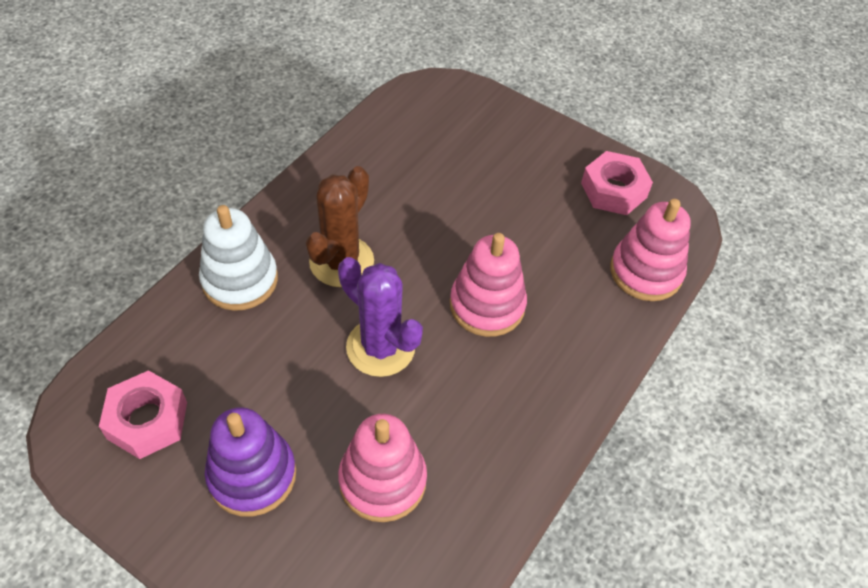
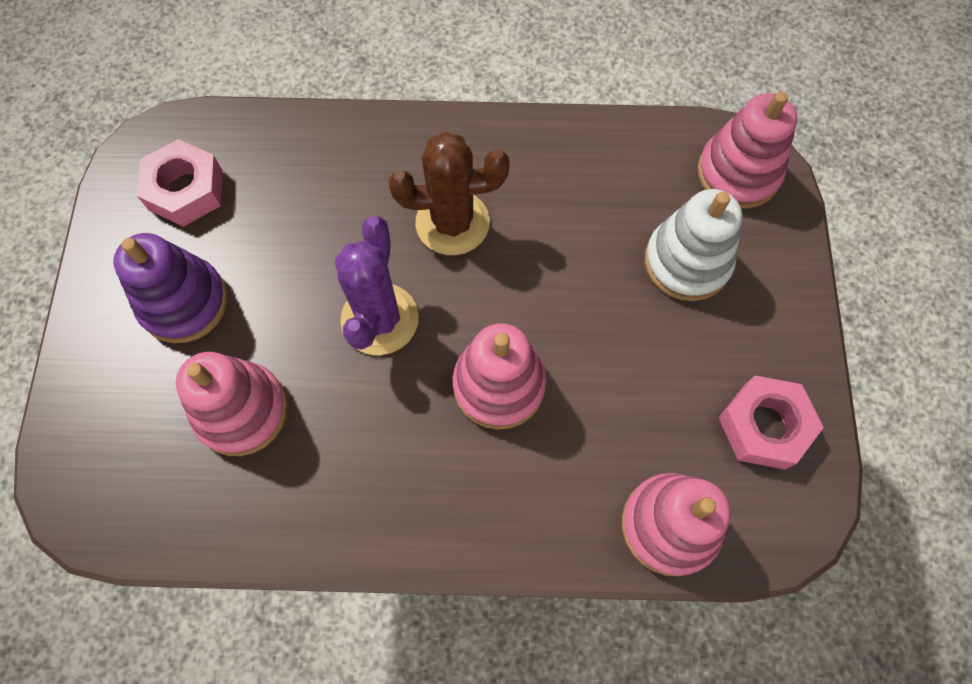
camera: 60 degrees right, 15 degrees up
(240, 280) = (370, 156): white stacking toy -> white stacking toy (687, 262)
(439, 101) = (738, 173): none -> pink stacking toy

